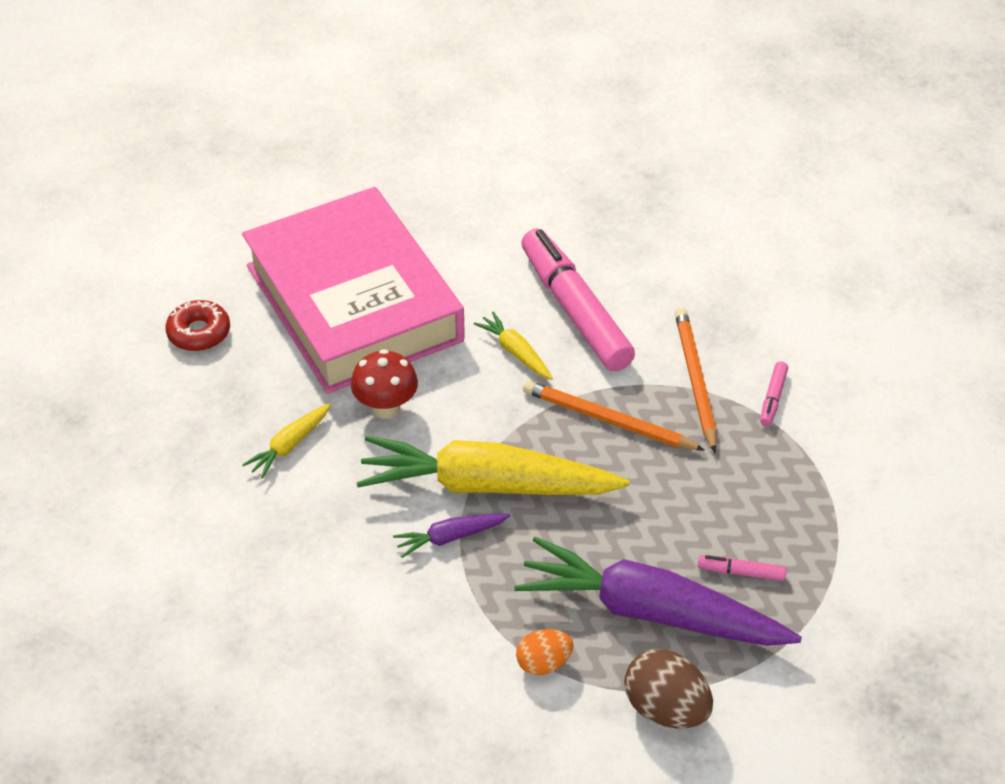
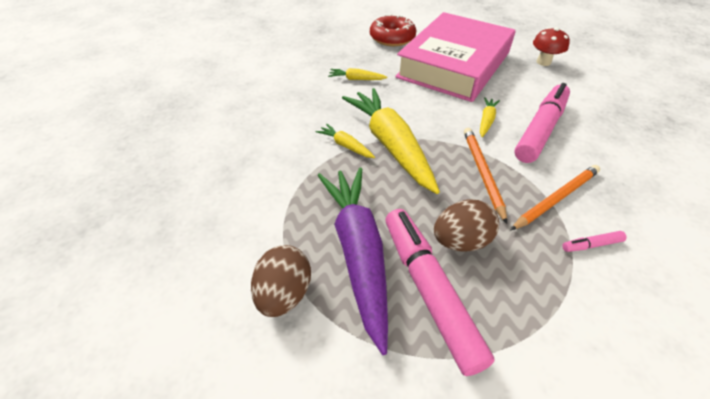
camera: 60 degrees right, 0 degrees up
(199, 333) = (392, 38): red donut -> red donut, size x1.53
(386, 408) = (405, 96): red mushroom -> red mushroom (543, 62)
(450, 537) = (345, 146): purple carrot -> yellow carrot
(543, 663) = (285, 216): orange egg -> none
(697, 507) = (461, 241): none -> brown egg
(741, 572) = (429, 290): pink marker -> pink marker, size x2.50

